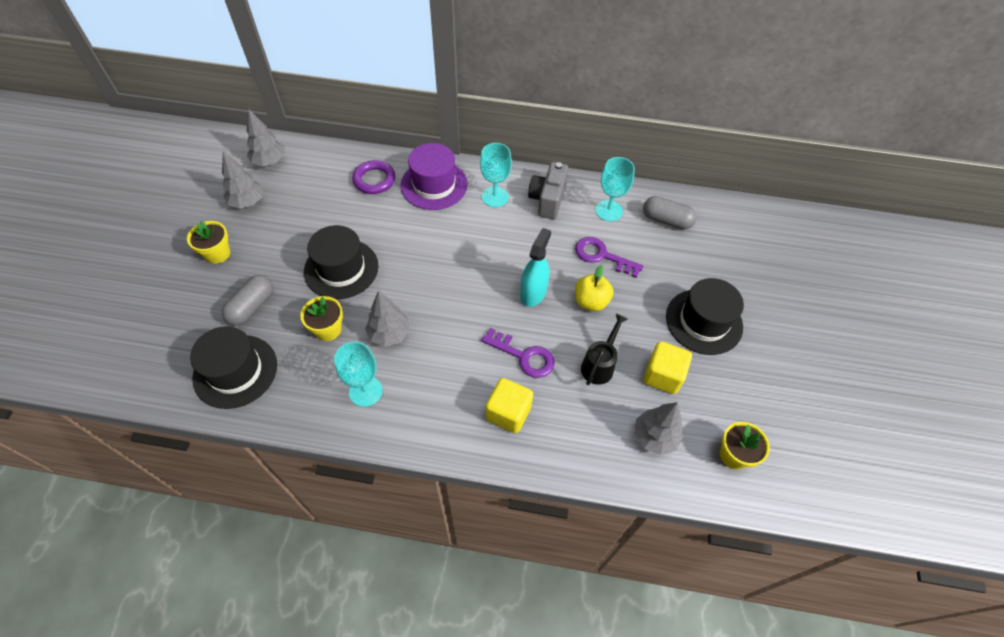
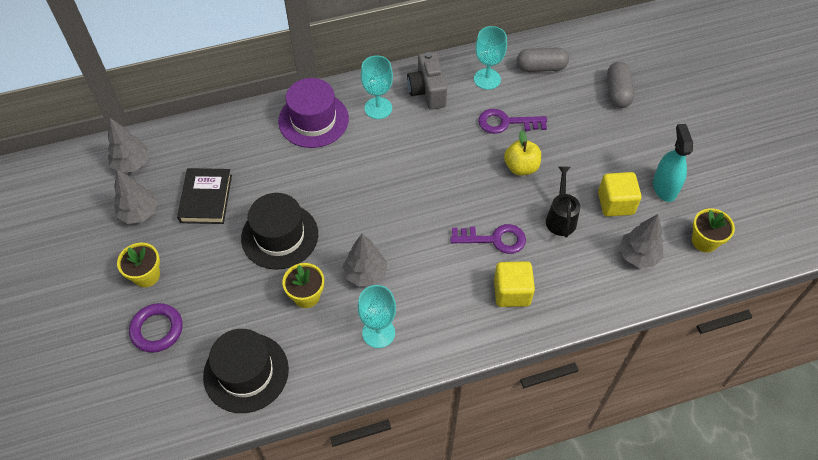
camera: 25 degrees left, 0 degrees up
(252, 307) = (218, 309): grey capsule -> grey capsule (617, 92)
(305, 212) = (206, 198): none -> black book
(374, 180) = (252, 139): purple ring -> purple ring (157, 330)
(533, 293) = (468, 181): turquoise spray bottle -> turquoise spray bottle (664, 187)
(704, 321) = (621, 143): black hat -> none

